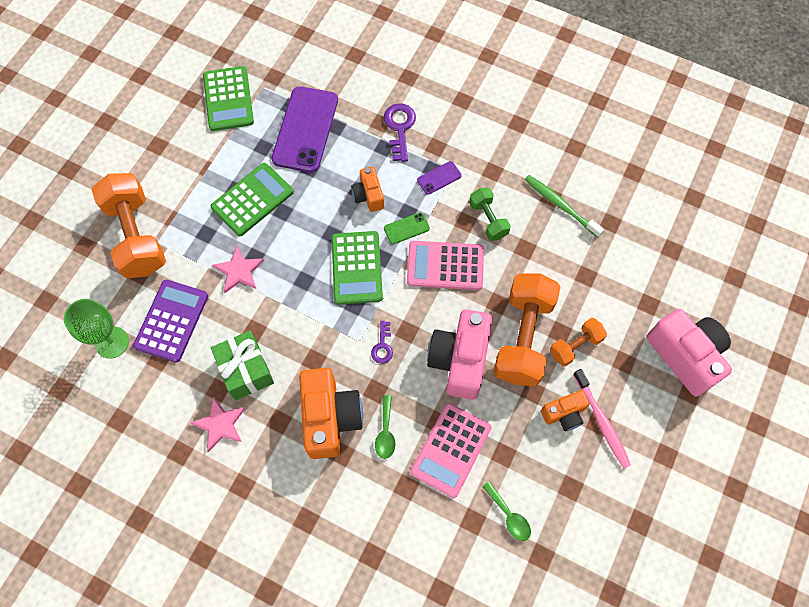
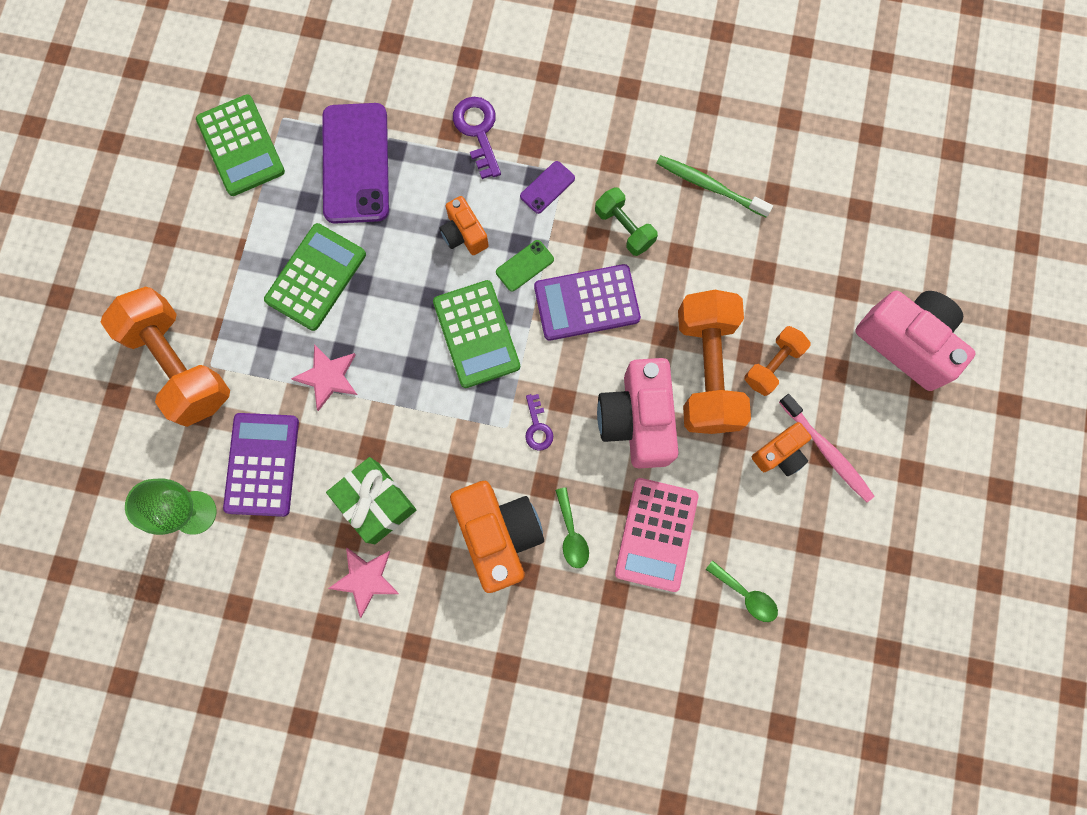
camera: 15 degrees left, 10 degrees up
(445, 266) = (586, 303): pink calculator -> purple calculator

